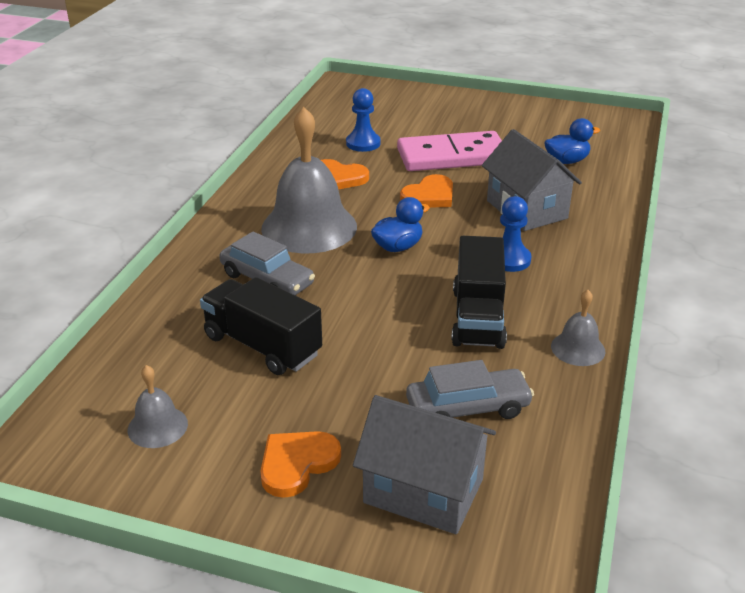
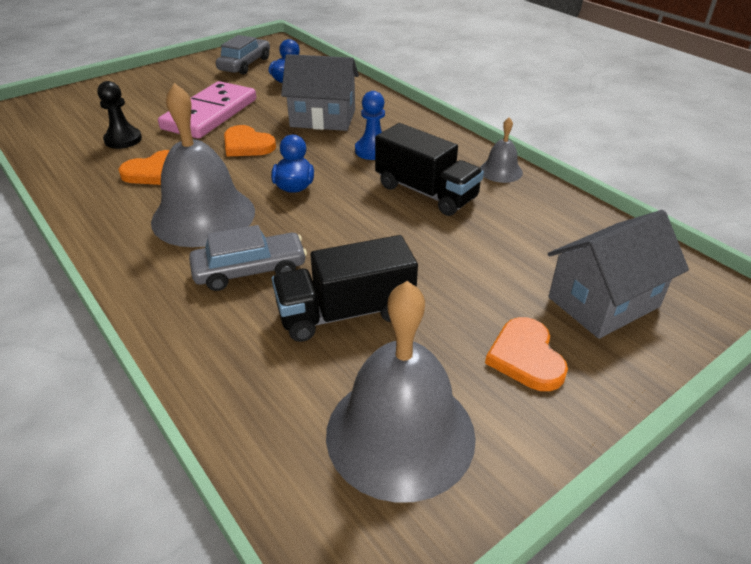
camera: 55 degrees left, 5 degrees up
(157, 426) = (400, 433): grey bell -> grey bell, size x2.14
(363, 143) = (123, 140): blue pawn -> black pawn
(429, 196) = (247, 145): orange heart -> orange heart turned 135 degrees clockwise
(467, 408) = (525, 242): grey car -> grey car (245, 64)

